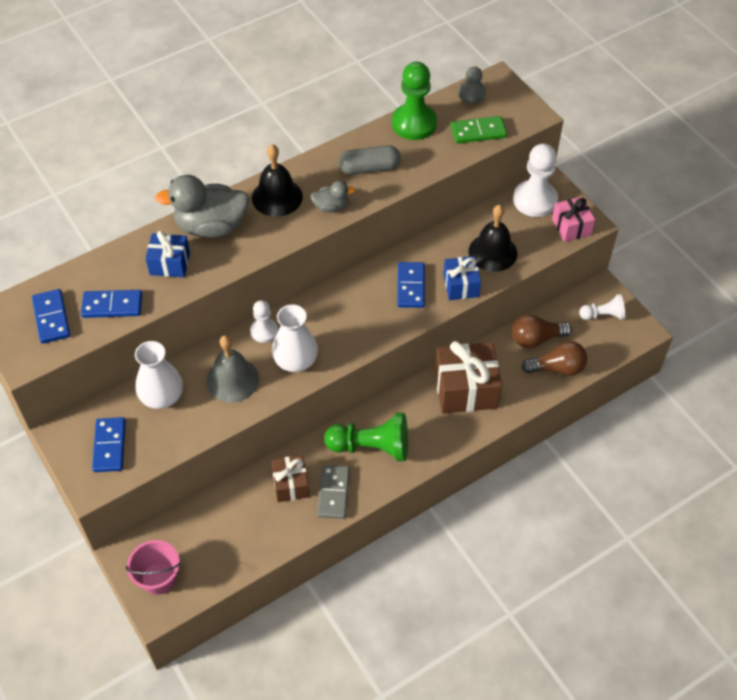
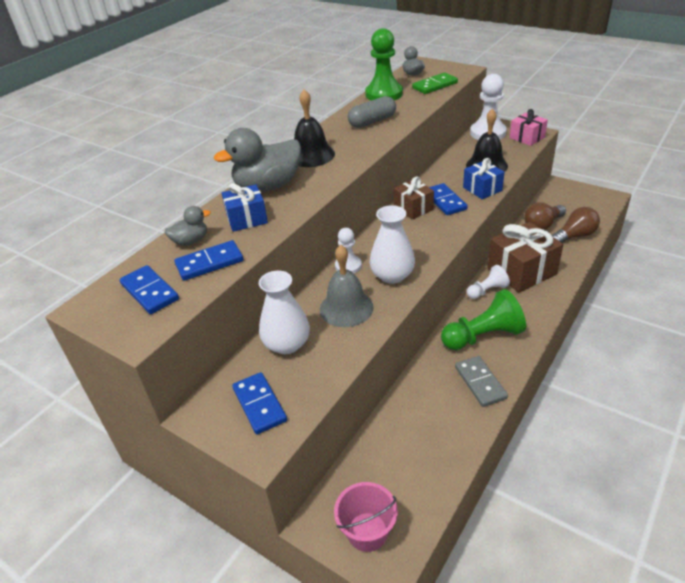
camera: 20 degrees left, 15 degrees down
(291, 484) = (437, 391): brown gift -> brown gift (413, 208)
(331, 207) = (361, 148): grey duck -> grey duck (191, 241)
(603, 315) = (574, 198): white pawn -> white pawn (487, 291)

